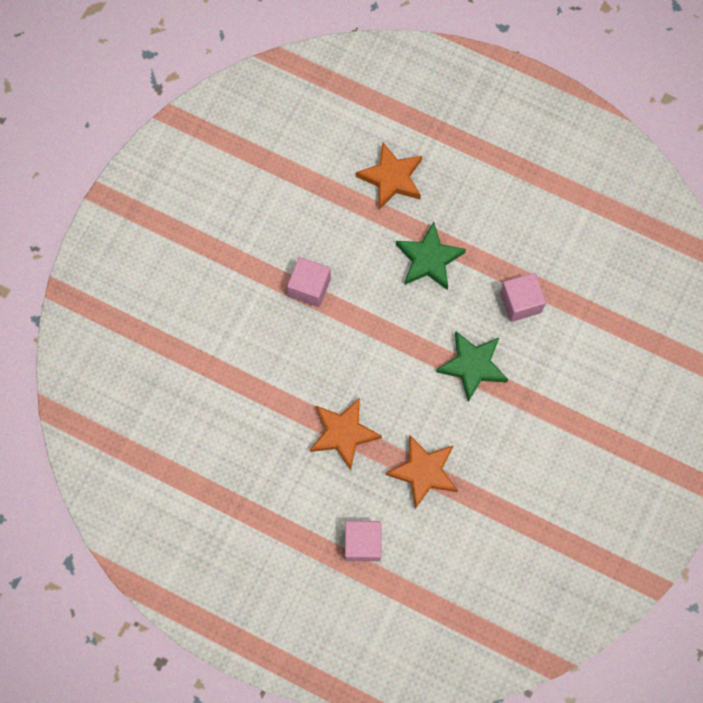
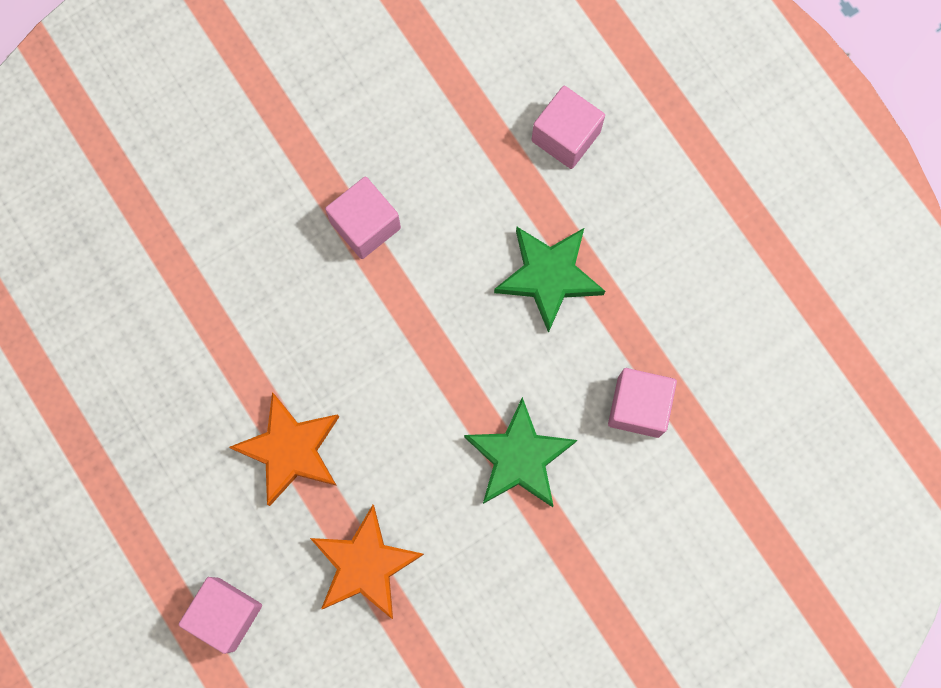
camera: 30 degrees right, 5 degrees up
(391, 178) = (565, 136): orange star -> pink cube

